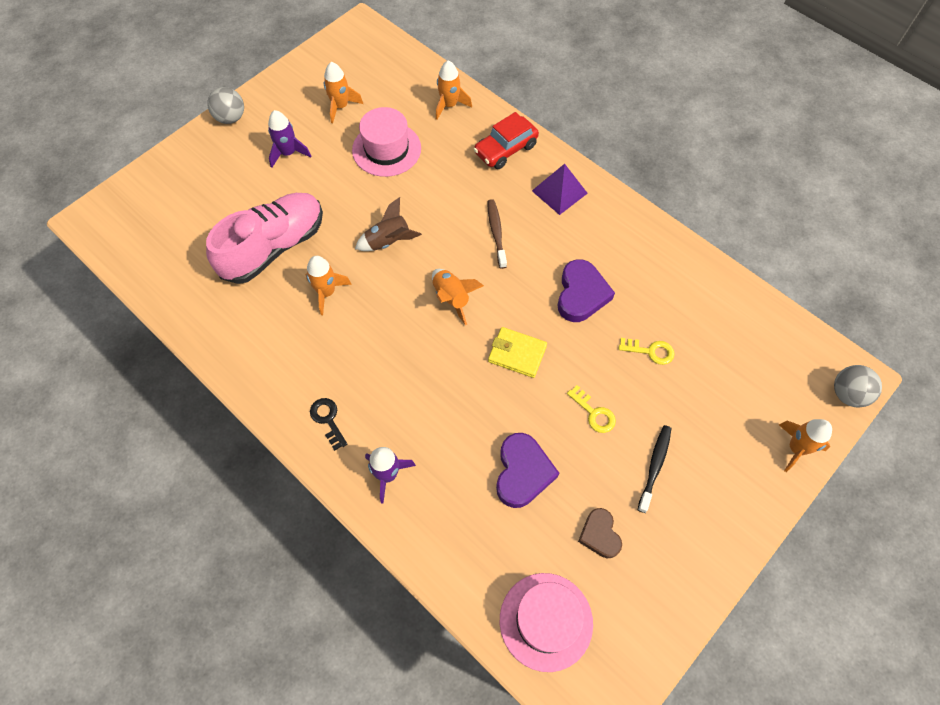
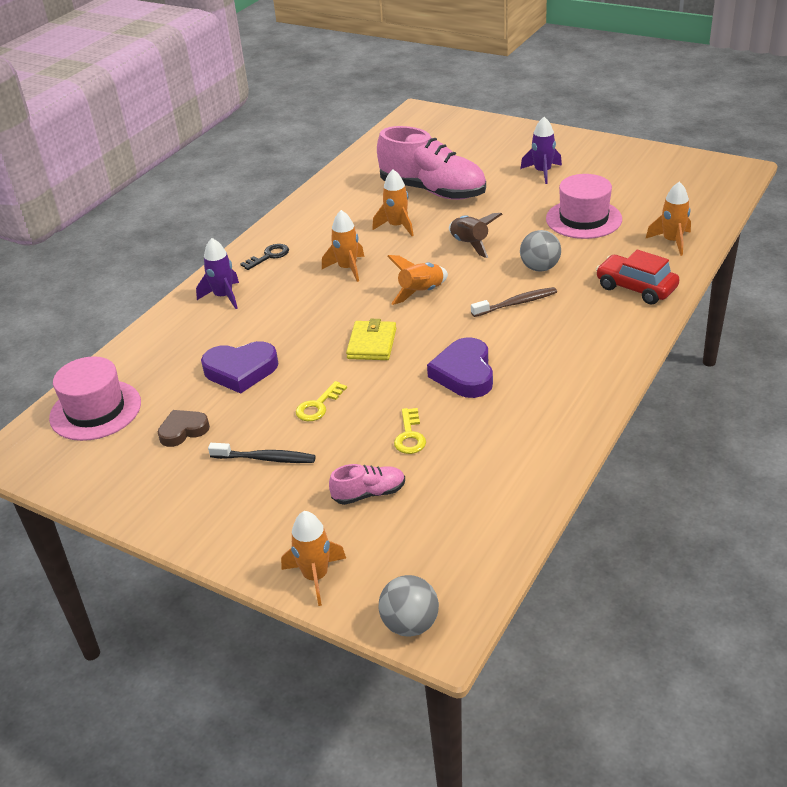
camera: 80 degrees right, 25 degrees down
(231, 118) = (564, 137): grey ball -> grey ball (540, 268)
(340, 106) = (620, 183): orange rocket -> orange rocket (347, 268)
(559, 192) = (599, 335): purple pyramid -> none
(581, 294) = (464, 373): purple heart -> purple heart turned 90 degrees clockwise
(713, 394) = (369, 493): none -> pink shoe

